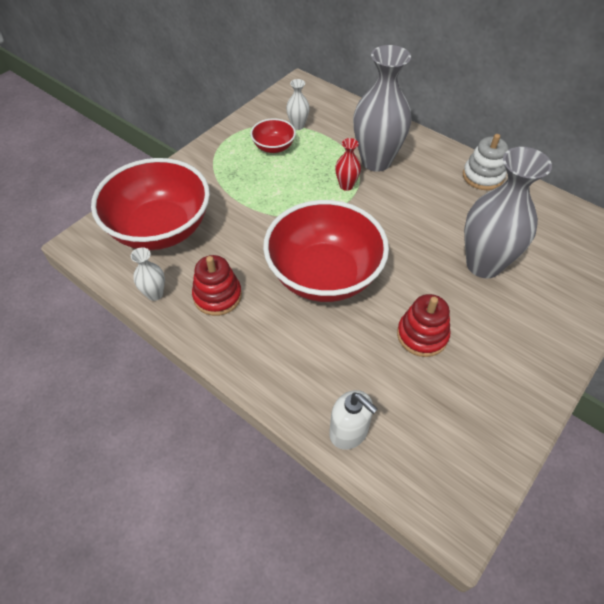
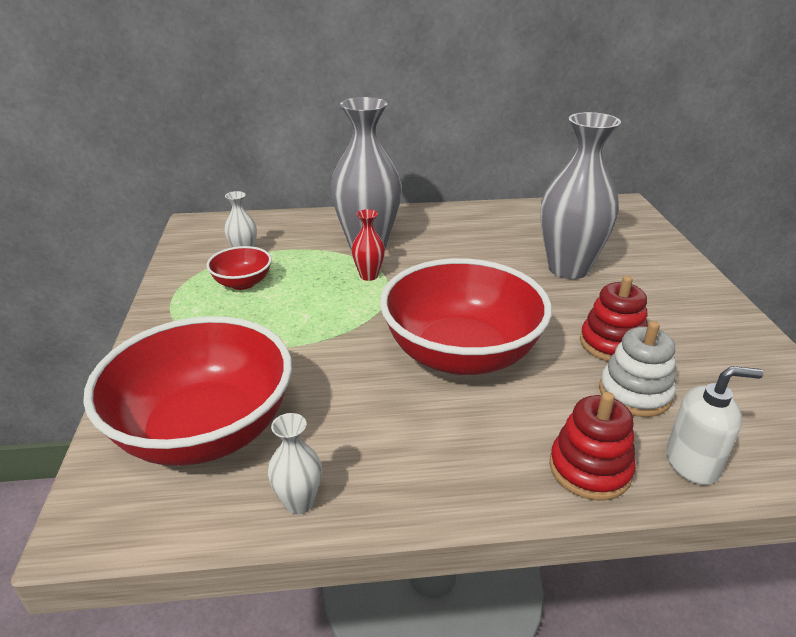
camera: 45 degrees left, 20 degrees down
(217, 296) = (382, 447): red stacking toy -> red stacking toy (590, 469)
(482, 176) = (471, 215): white stacking toy -> white stacking toy (634, 393)

